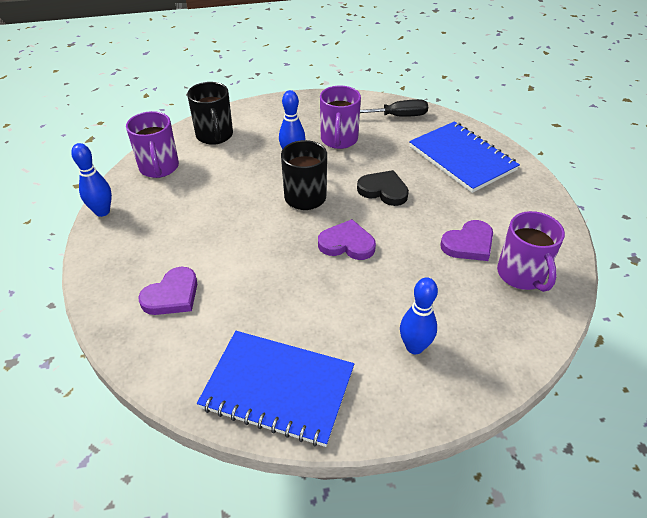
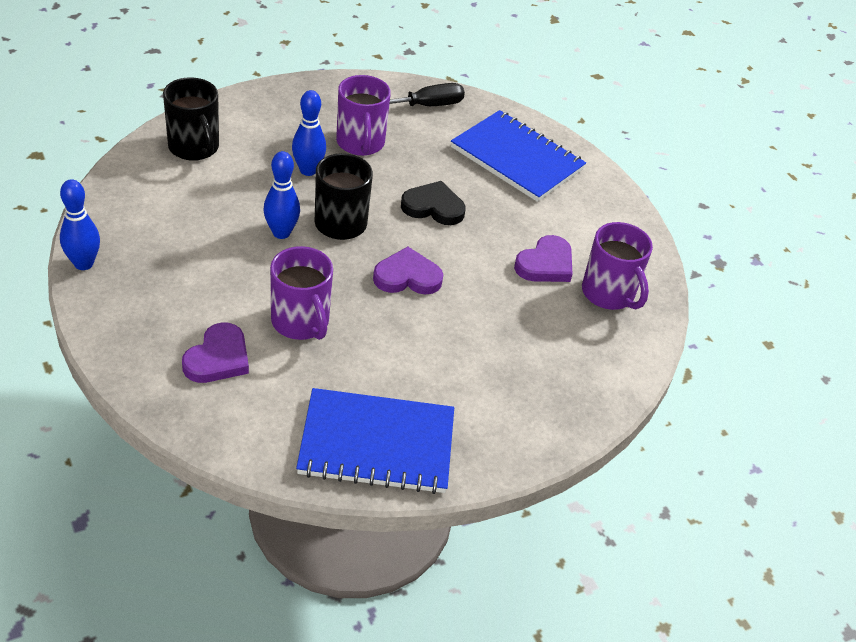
camera: 20 degrees left, 0 degrees up
(159, 168) = (135, 198): purple mug -> purple mug (301, 322)
(414, 347) = (511, 383): blue bowling pin -> blue bowling pin (281, 233)

